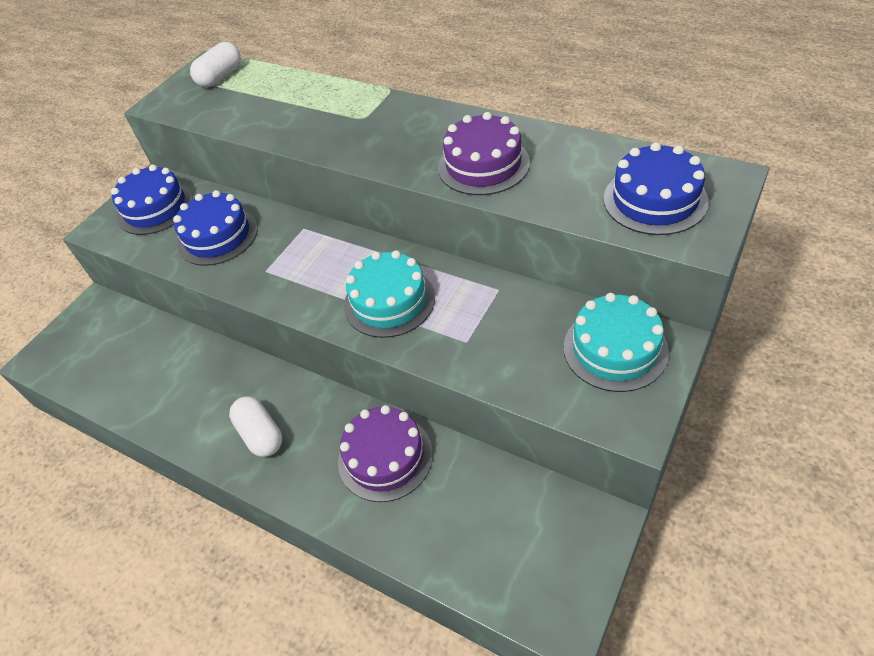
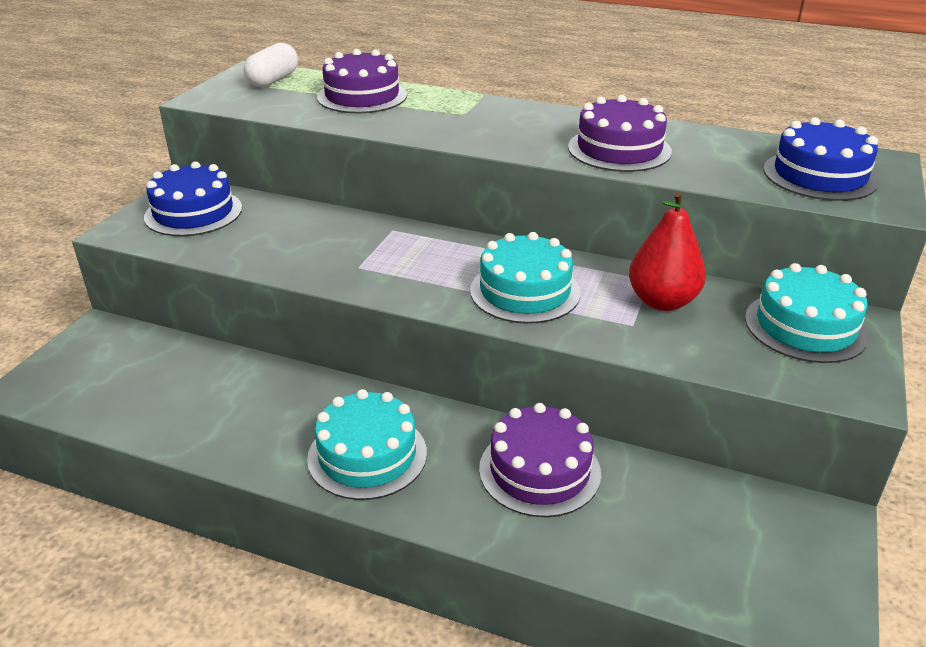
camera: 15 degrees left, 15 degrees down
(217, 236) = (285, 237): blue cake -> none
(260, 434) = (367, 455): white capsule -> turquoise cake
(286, 96) = (362, 96): none -> purple cake
(500, 316) = (662, 301): none -> red pear

